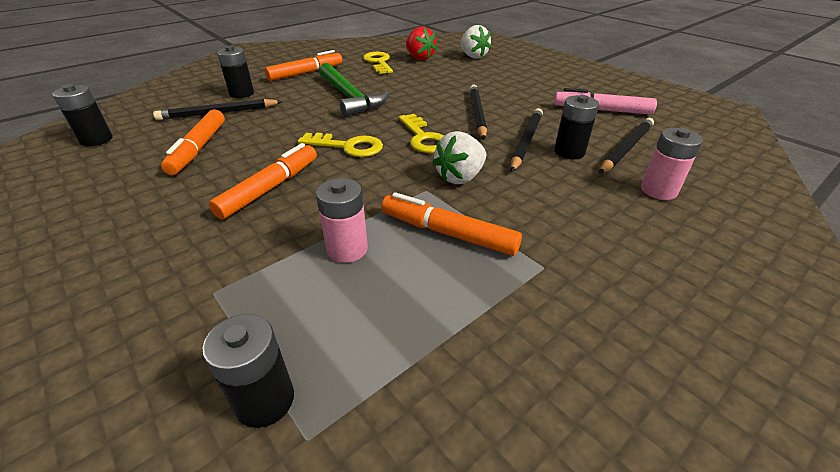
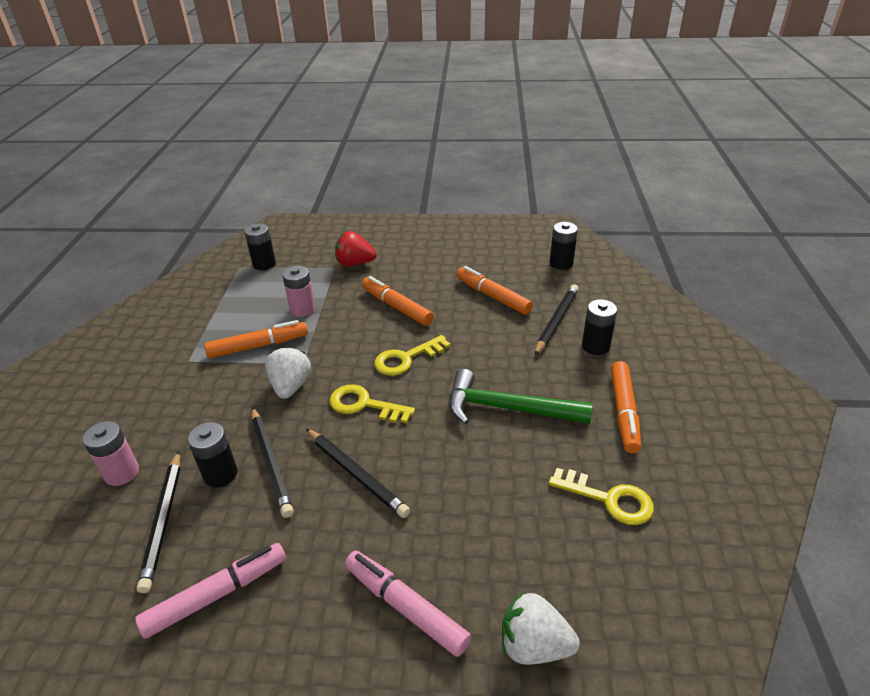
camera: 135 degrees right, 0 degrees up
(270, 188) = (396, 307): orange marker -> orange marker turned 150 degrees clockwise
(419, 58) = (589, 560): red strawberry -> red strawberry (355, 263)
(509, 76) = (405, 606): none -> pink marker

